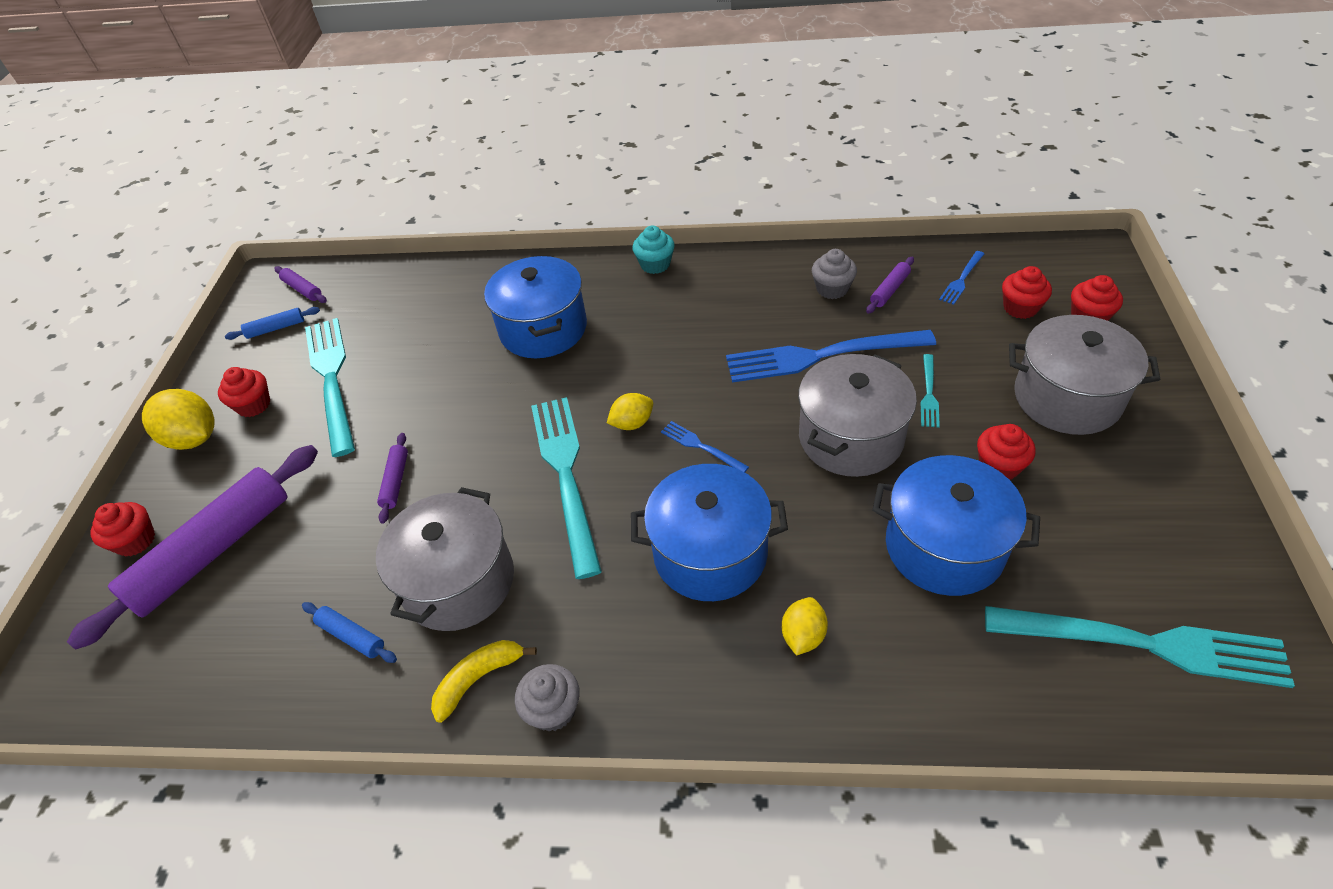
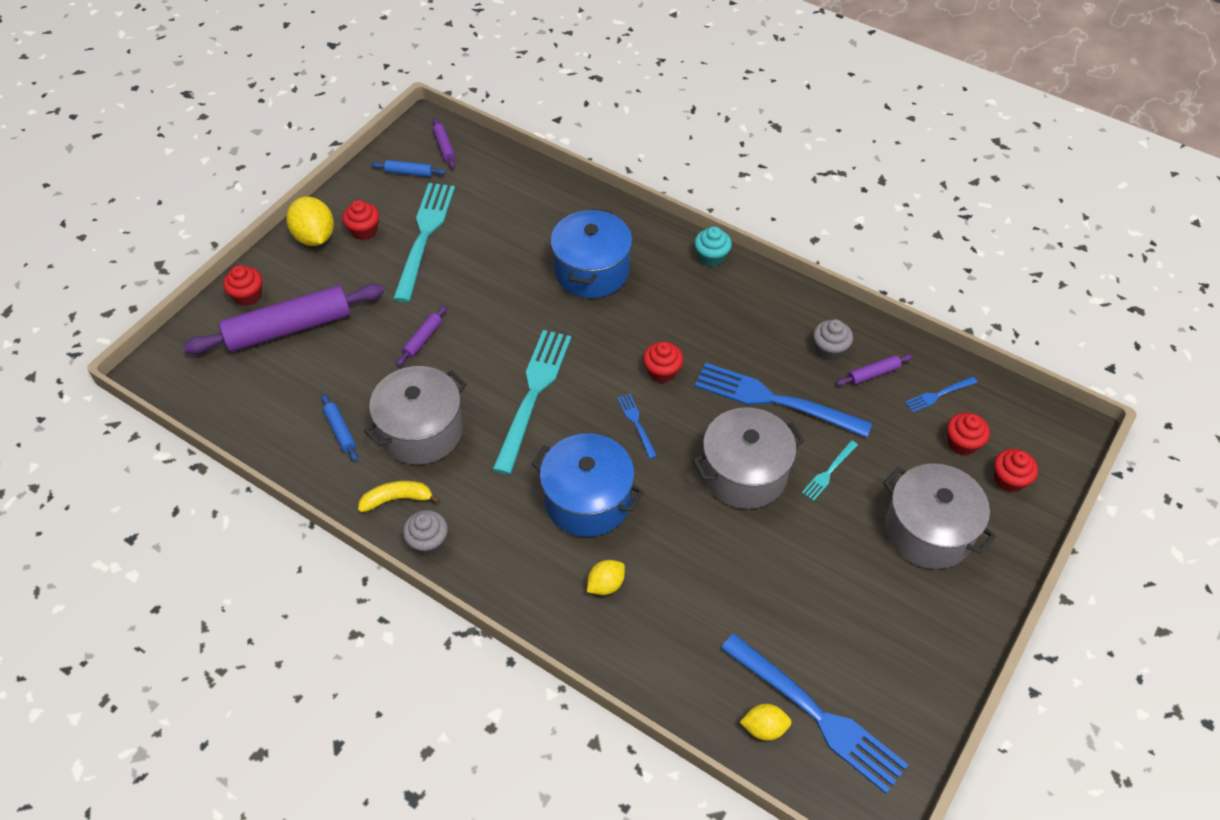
camera: 25 degrees right, 5 degrees up
(632, 423) = (602, 380): yellow lemon -> yellow lemon (764, 728)
(944, 547) = (742, 582): blue pot -> none
(999, 466) = (830, 551): red cupcake -> red cupcake (662, 371)
(1146, 644) = (818, 715): turquoise fork -> blue fork

